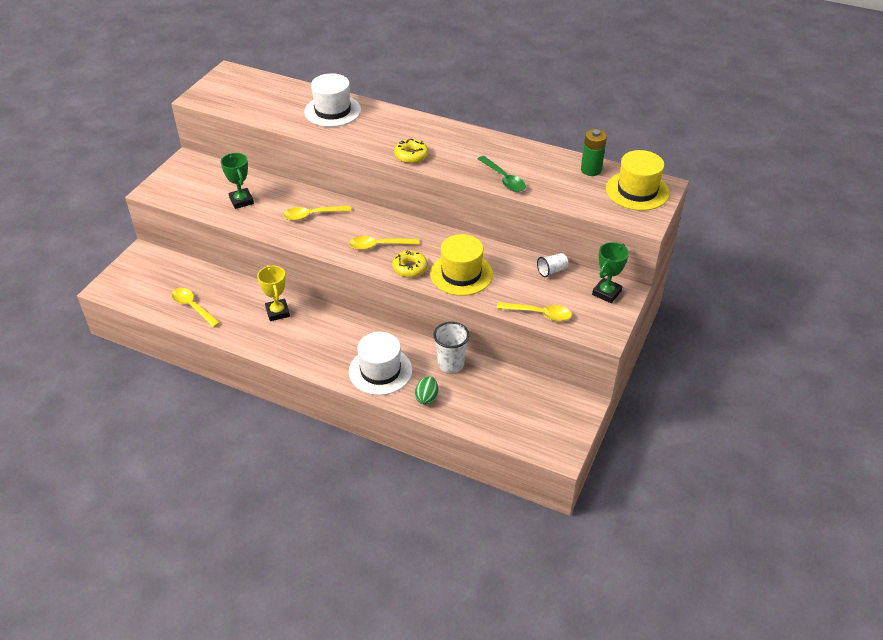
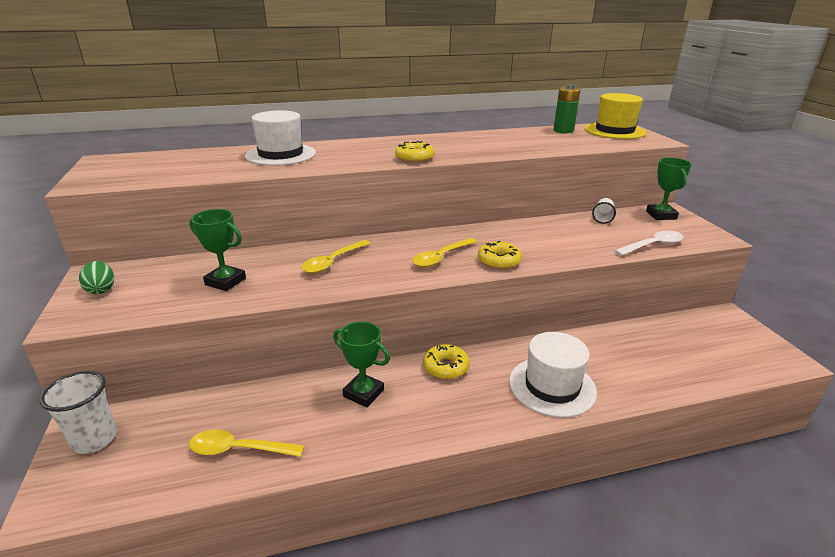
camera: 40 degrees left, 15 degrees down
(277, 312) = (363, 393): yellow trophy -> green trophy
(339, 323) = (446, 367): none -> yellow donut
(427, 397) = (628, 384): green egg -> green egg (101, 290)
(451, 364) = (596, 343): white cup -> white cup (94, 439)
(461, 274) = (547, 247): yellow hat -> none
(504, 179) = (518, 149): green spoon -> none
(539, 314) = (653, 245): yellow spoon -> white spoon

